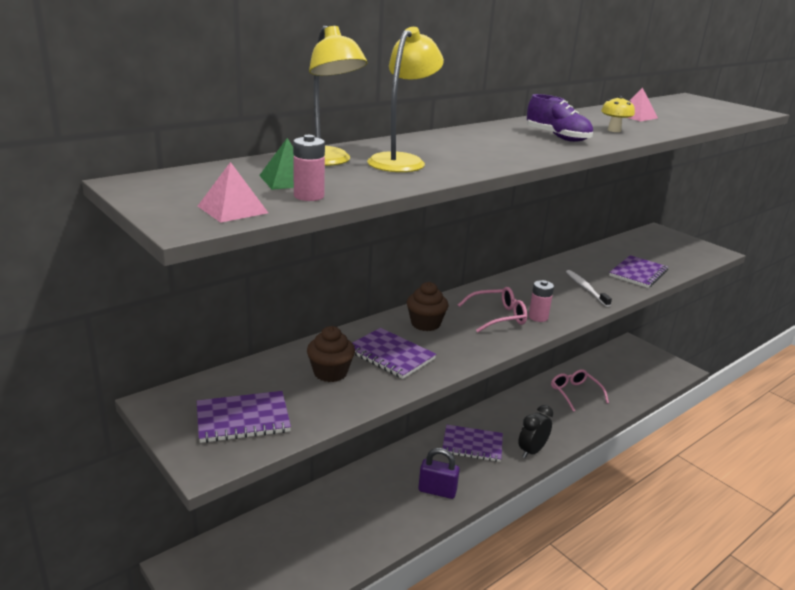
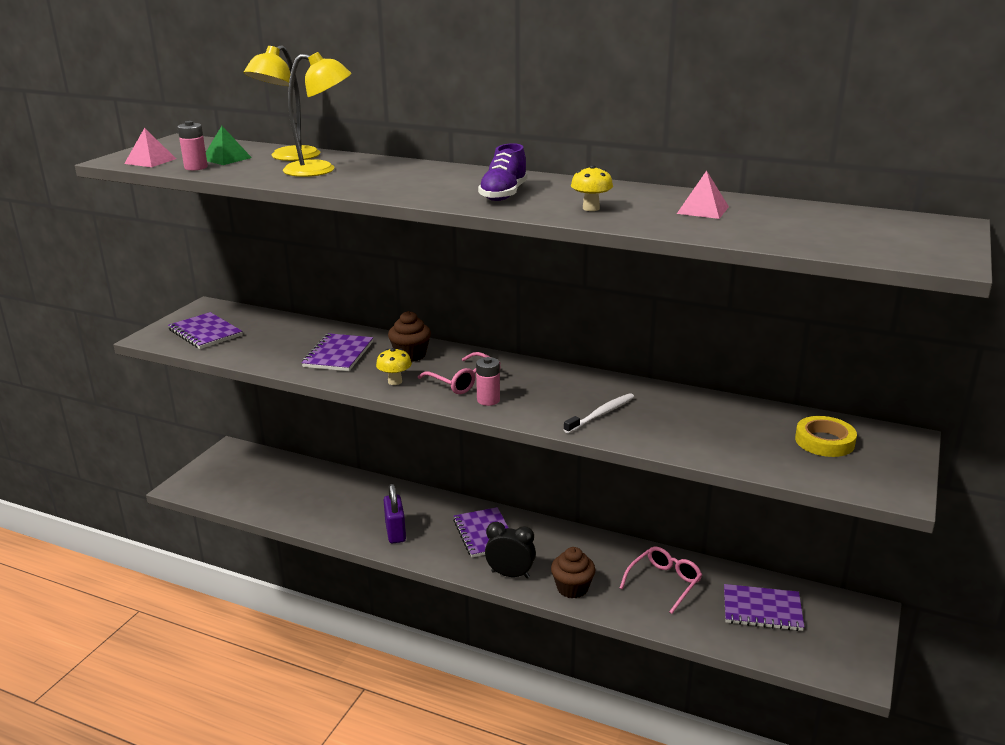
camera: 65 degrees right, 0 degrees up
(330, 373) = (289, 341): brown cupcake -> brown cupcake (572, 588)
(474, 344) = (395, 381): none -> yellow mushroom
(638, 273) = (701, 440): purple notebook -> purple notebook (762, 610)
(654, 247) = (824, 441): none -> yellow tape

